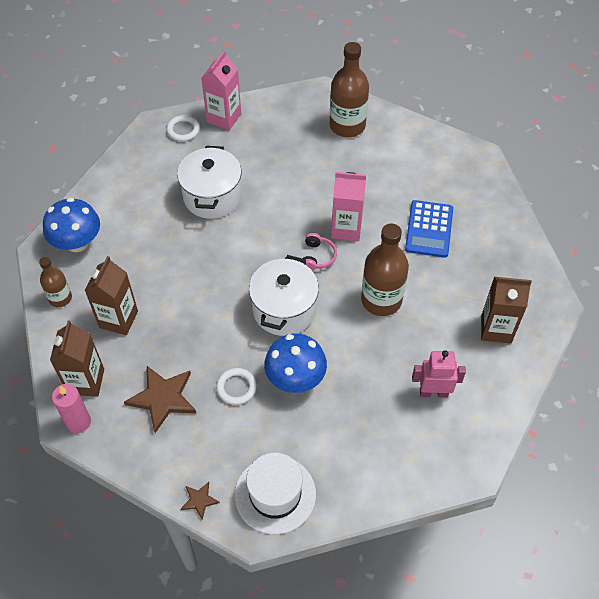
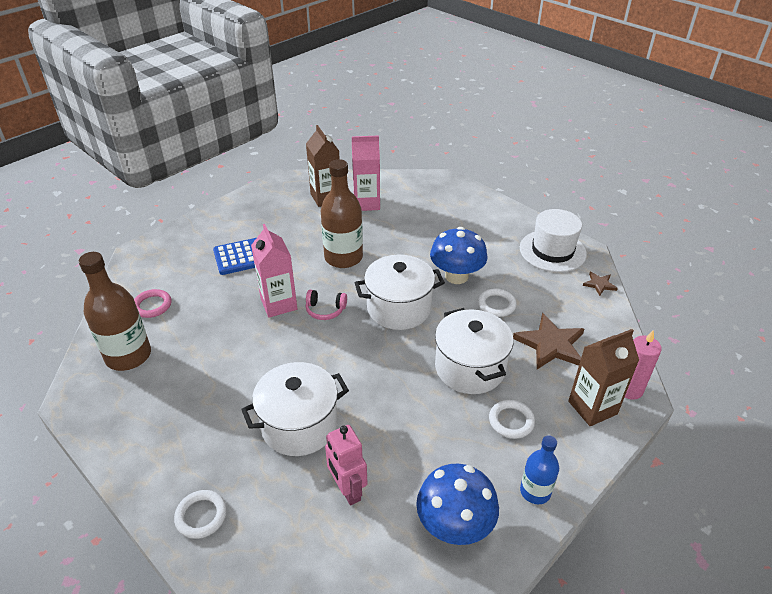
camera: 120 degrees left, 15 degrees down
(60, 298) = (535, 491): brown bottle -> blue bottle
(118, 319) = (511, 421): brown carton -> white ring
(184, 323) = (470, 368): none -> white pot
(224, 118) = (158, 480): pink carton -> pink carton (366, 203)
(317, 257) = (325, 310): pink headphones -> pink headphones turned 150 degrees counterclockwise
(397, 150) = (152, 305): none -> pink ring
(433, 392) = (404, 209): pink robot -> pink robot (347, 490)

